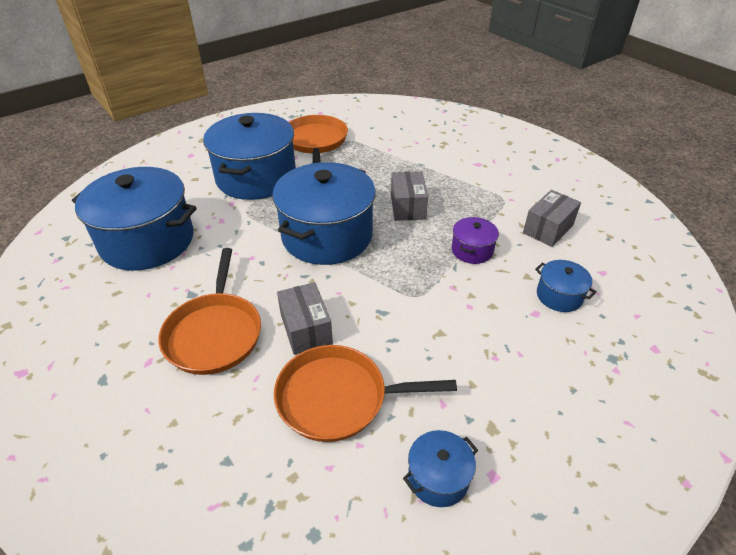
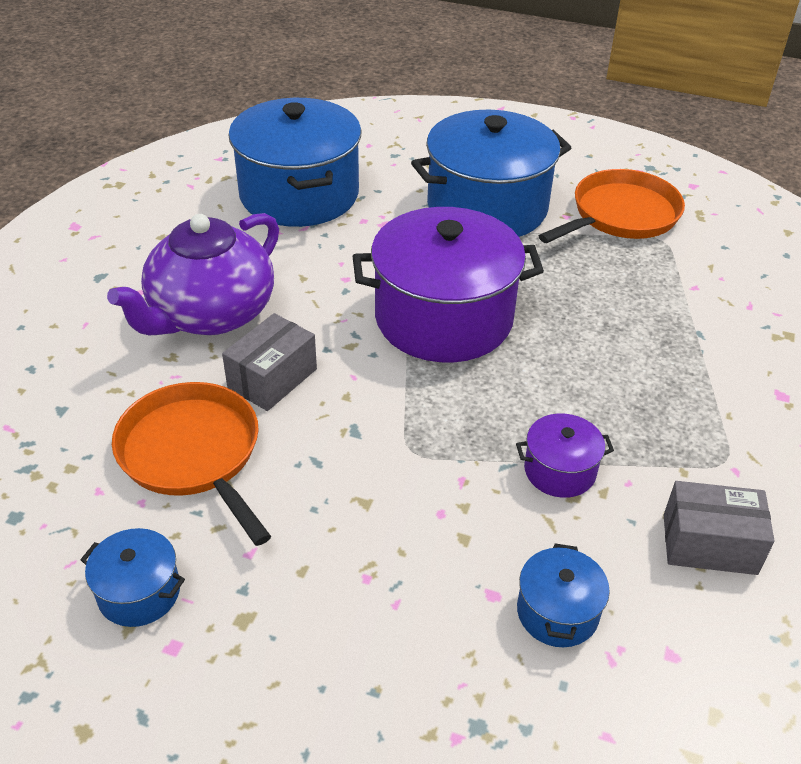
camera: 55 degrees right, 0 degrees up
(214, 333) = (210, 314): orange pan -> purple teapot
(327, 235) = (444, 318): blue pot -> purple pot
(407, 207) = (583, 364): grey box -> none

